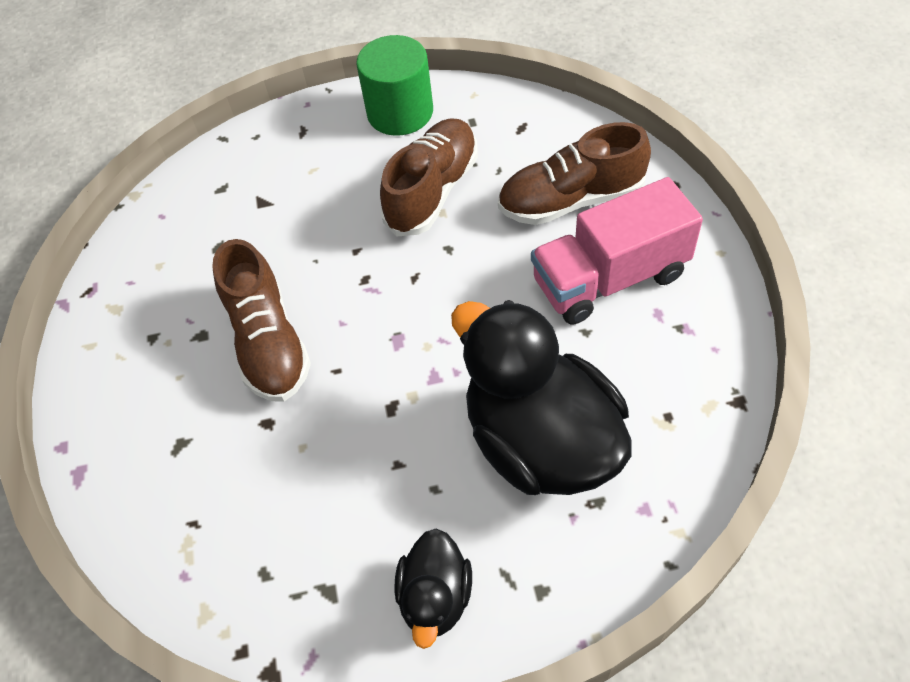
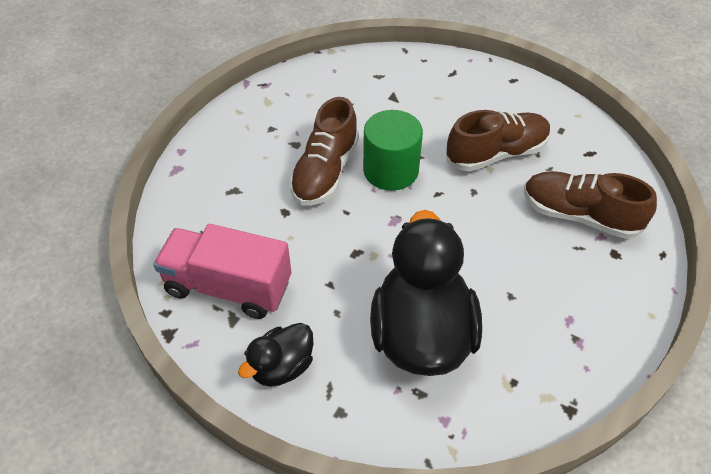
camera: 35 degrees right, 5 degrees down
(400, 112) = (520, 97): green cylinder -> green cylinder (390, 170)
(610, 278) = (558, 277): pink truck -> pink truck (228, 287)

